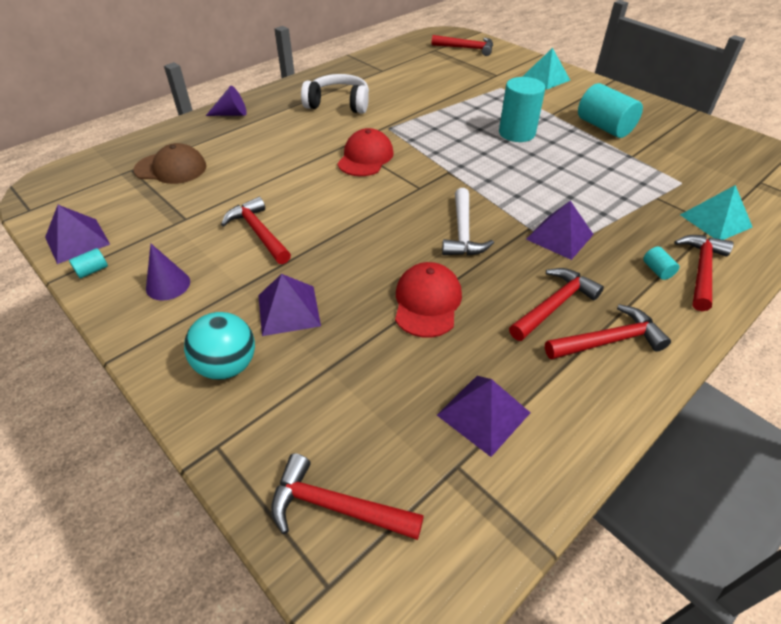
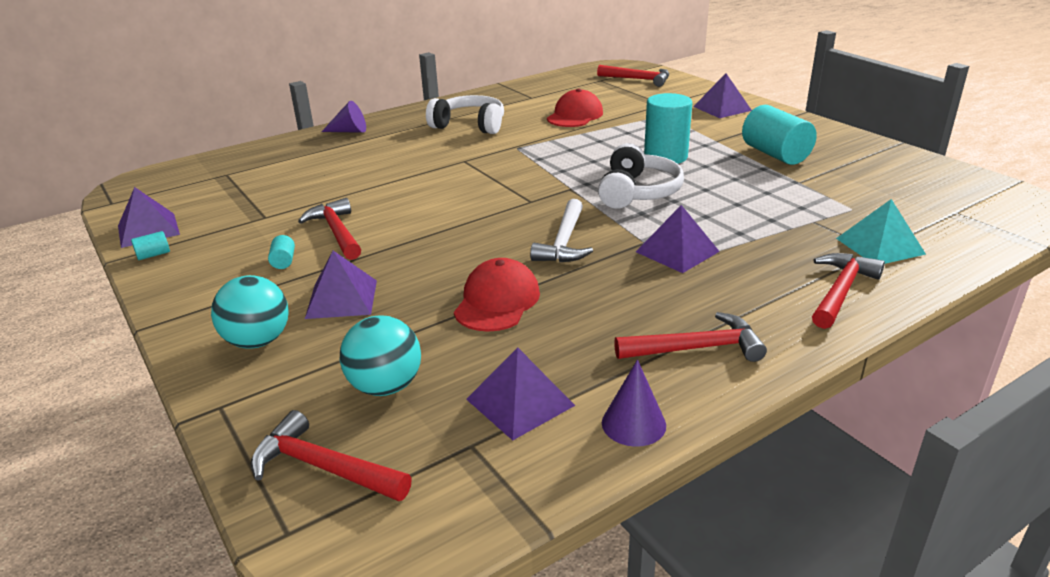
camera: 10 degrees right, 15 degrees down
(168, 285) = (224, 271): purple cone -> purple cone (633, 424)
(171, 168) = (267, 175): brown cap -> none
(361, 408) = (385, 386): none -> turquoise ball
(365, 157) = (480, 173): red cap -> red cap (575, 115)
(506, 173) = (638, 192): none -> white headphones
(545, 78) = (722, 108): turquoise pyramid -> purple pyramid
(554, 305) = (644, 312): red hammer -> none
(657, 270) = (784, 288): turquoise cylinder -> turquoise cylinder (283, 261)

